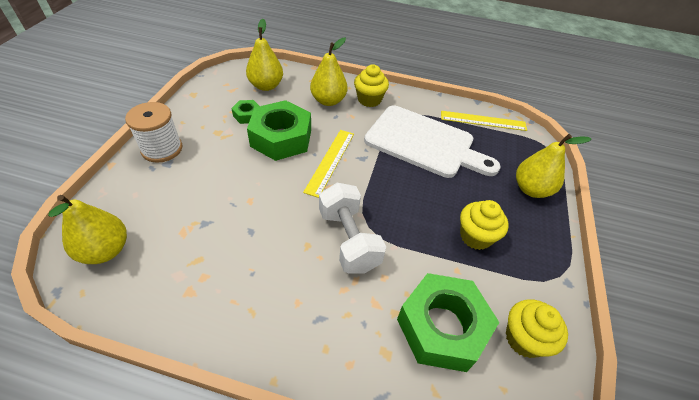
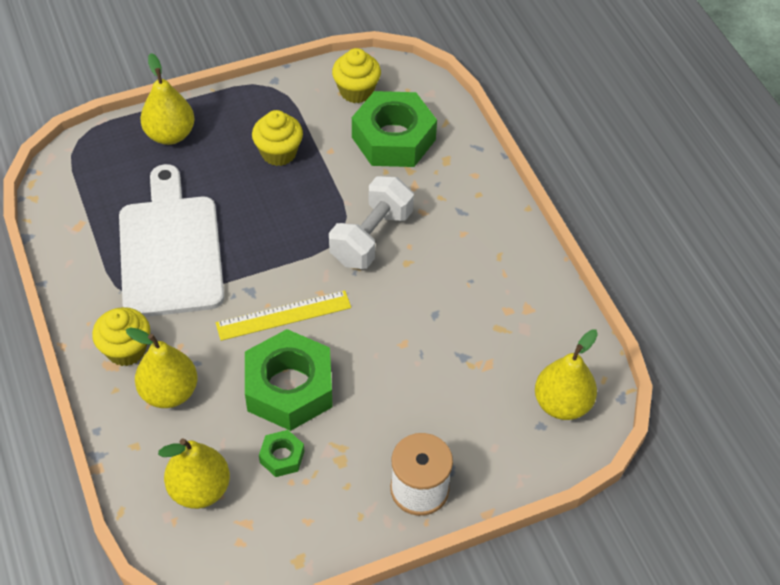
camera: 125 degrees left, 5 degrees up
(483, 121) = (71, 215): yellow ruler -> none

